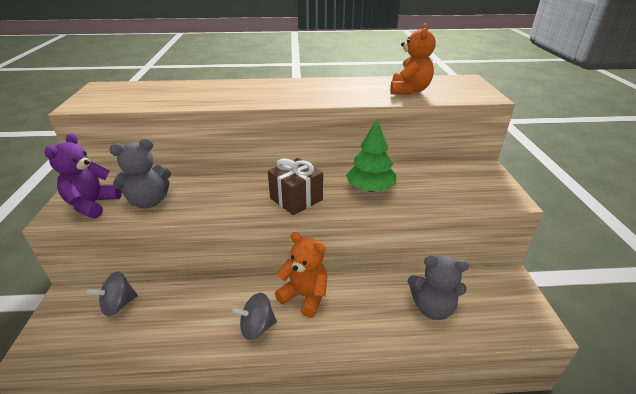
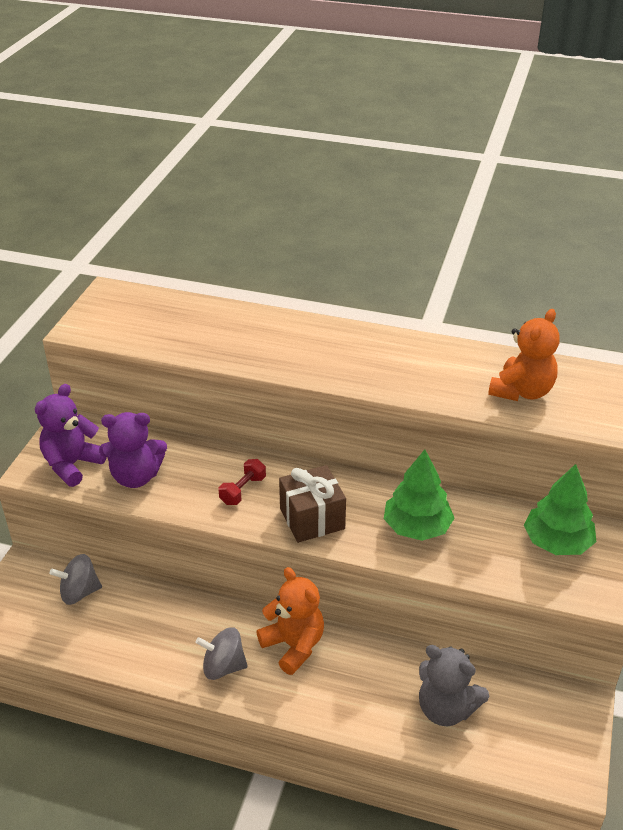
camera: 20 degrees right, 5 degrees up
(149, 202) = (136, 477): grey teddy bear -> purple teddy bear
(237, 193) = (243, 490): none -> red dumbbell
(461, 178) = (557, 542): none -> green tree

